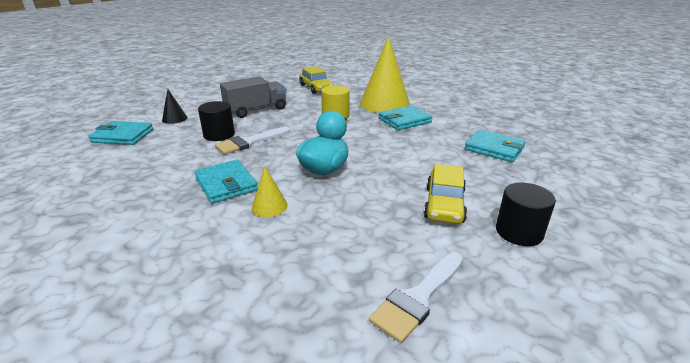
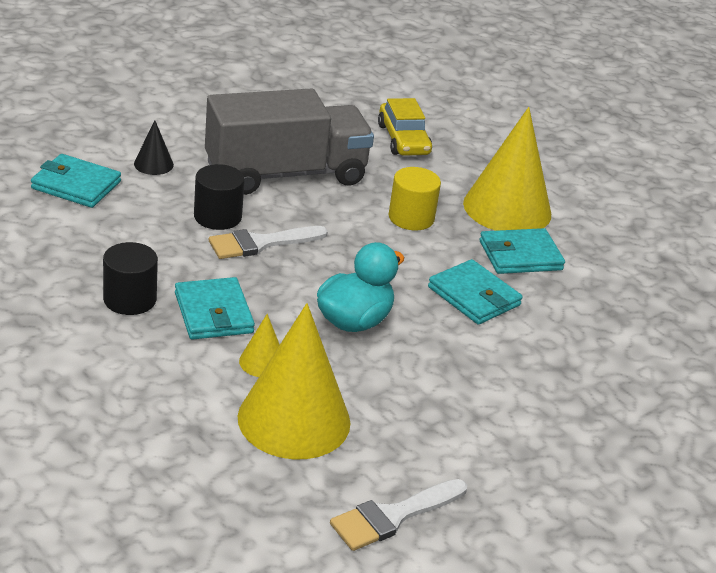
camera: 10 degrees right, 5 degrees up
(256, 110) = (285, 174): grey truck -> grey truck, size x1.55
(305, 240) = (294, 419): none -> yellow cone
(444, 204) = (491, 417): yellow car -> none
(494, 149) = (627, 347): turquoise wallet -> turquoise wallet (474, 296)
(519, 232) = (562, 478): black cylinder -> black cylinder (130, 299)

